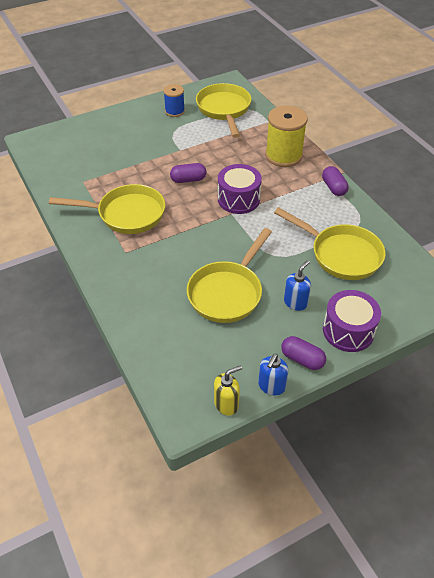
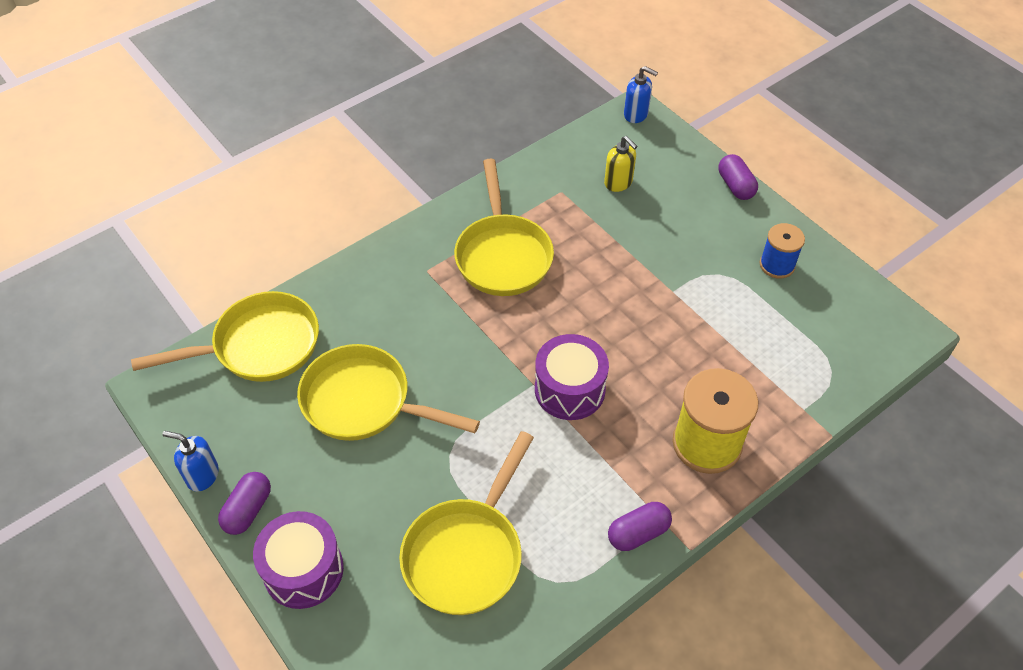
camera: 80 degrees right, 5 degrees up
(188, 180) = (600, 315): purple capsule -> purple capsule (735, 186)
(224, 110) = (811, 335): yellow pan -> yellow pan (259, 346)
(226, 404) = (175, 427): yellow soap dispenser -> yellow soap dispenser (618, 183)
(295, 302) = (354, 492): blue soap dispenser -> blue soap dispenser (636, 114)

